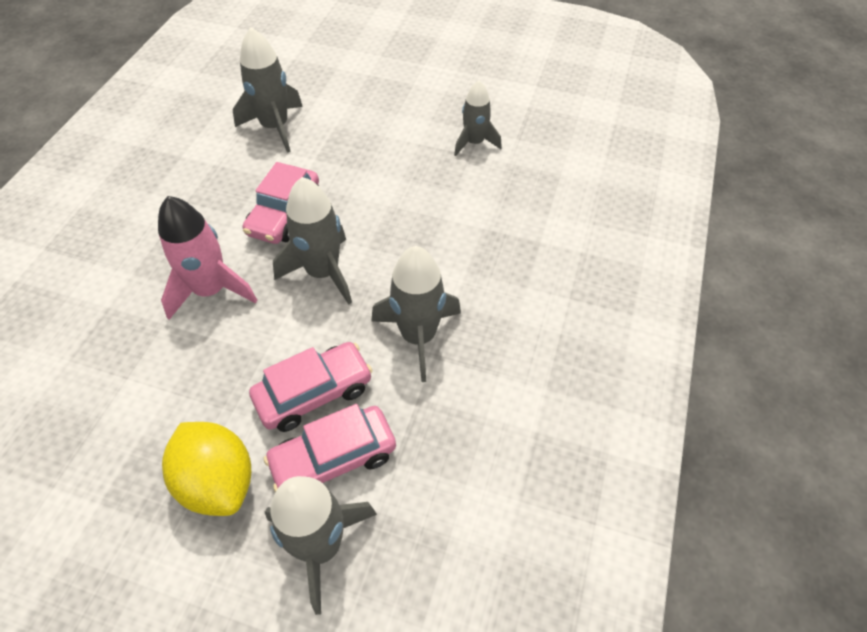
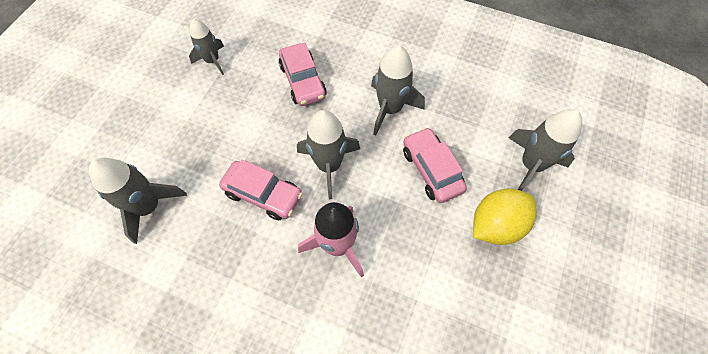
camera: 85 degrees left, 10 degrees up
(334, 458) = (477, 158): pink car -> pink car (303, 81)

